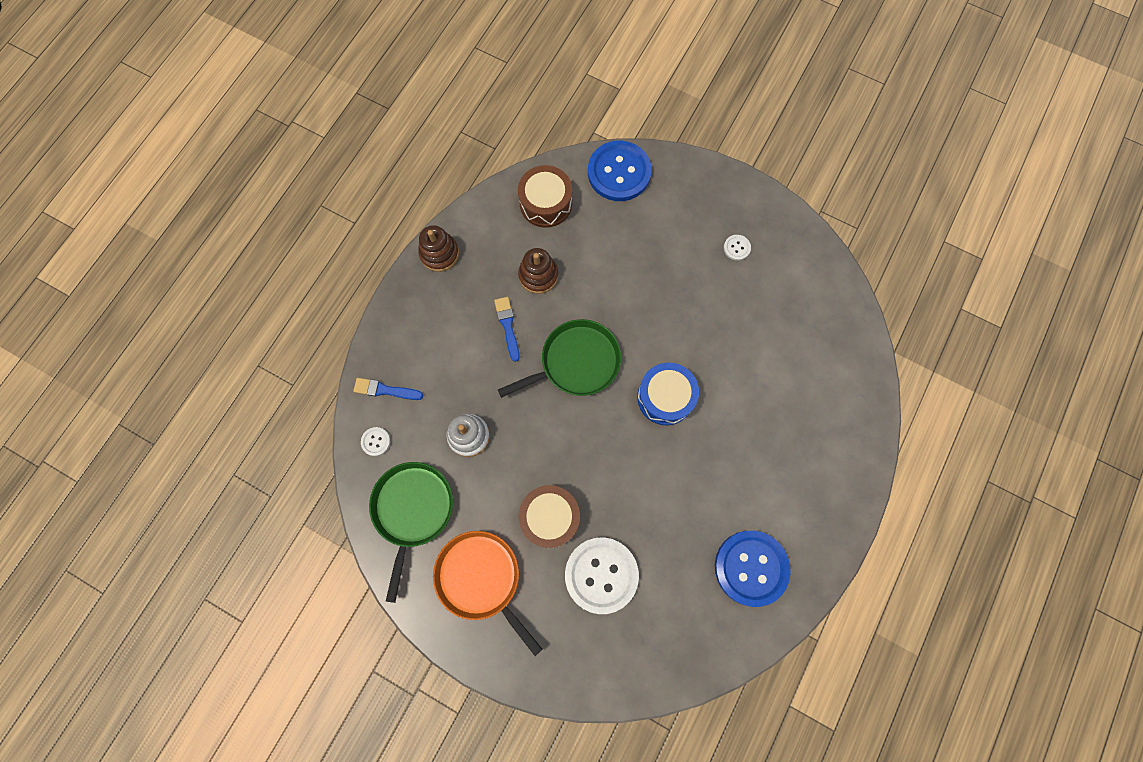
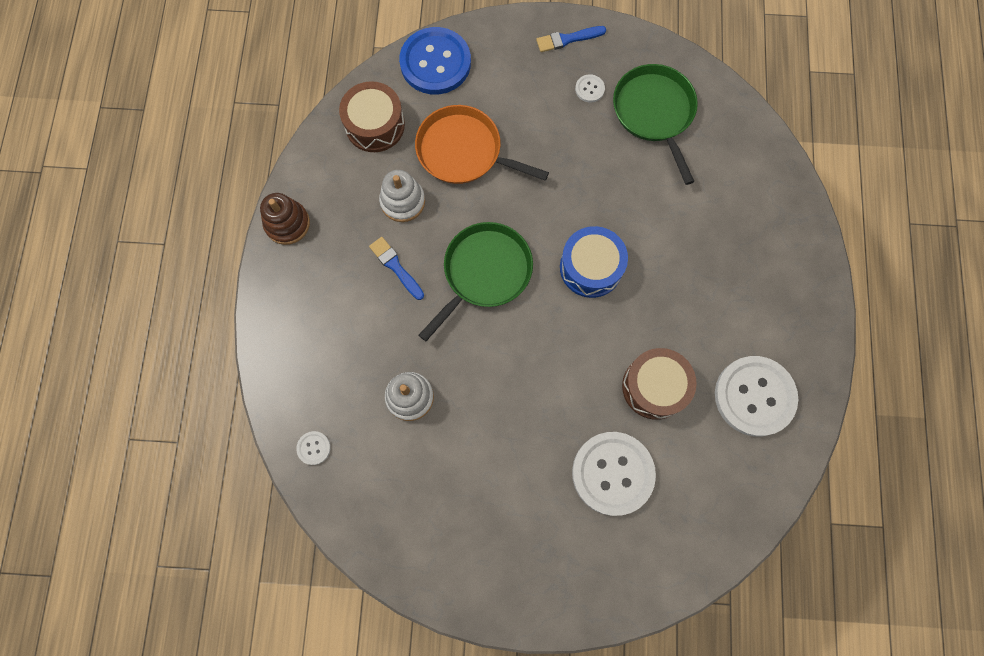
camera: 25 degrees left, 0 degrees up
(385, 390) = (298, 390): blue brush -> blue brush (568, 39)
(412, 510) = (387, 500): green pan -> green pan (654, 113)
(481, 579) = (493, 536): orange pan -> orange pan (463, 151)
(538, 275) = (403, 201): brown stacking toy -> white stacking toy
(550, 517) = (533, 440): brown drum -> brown drum (654, 387)
(751, 568) = (754, 396): blue button -> white button

